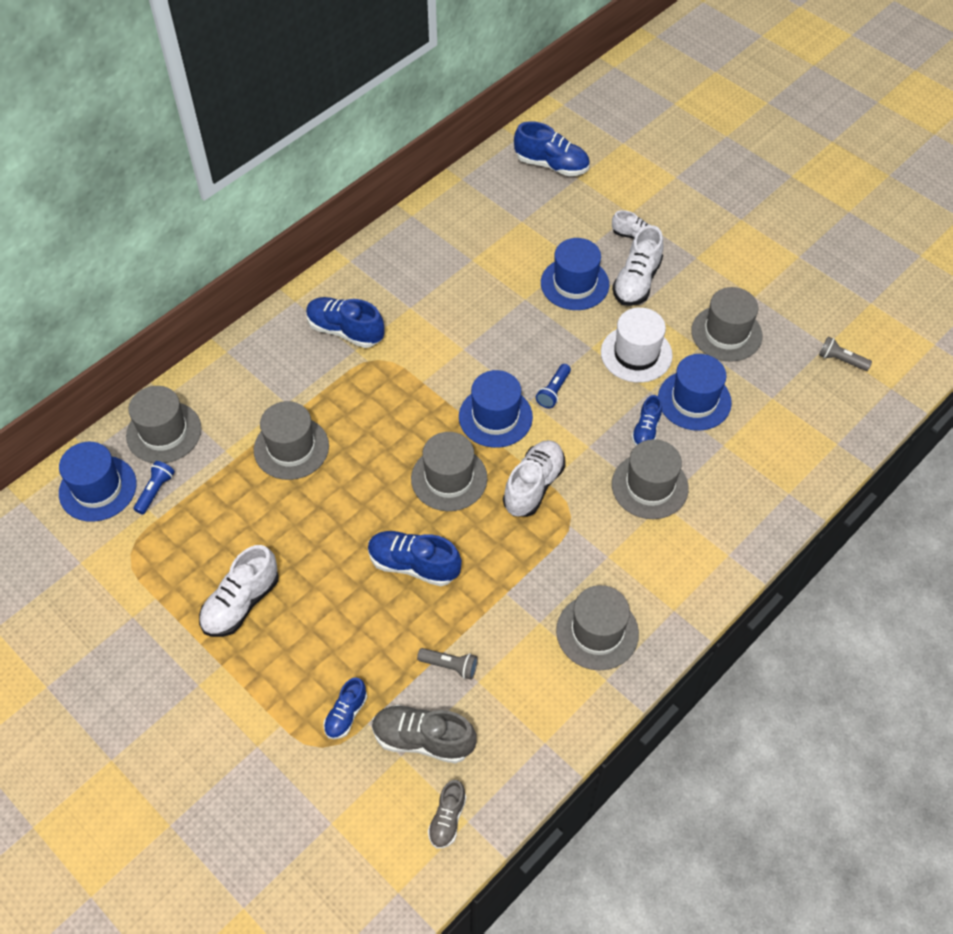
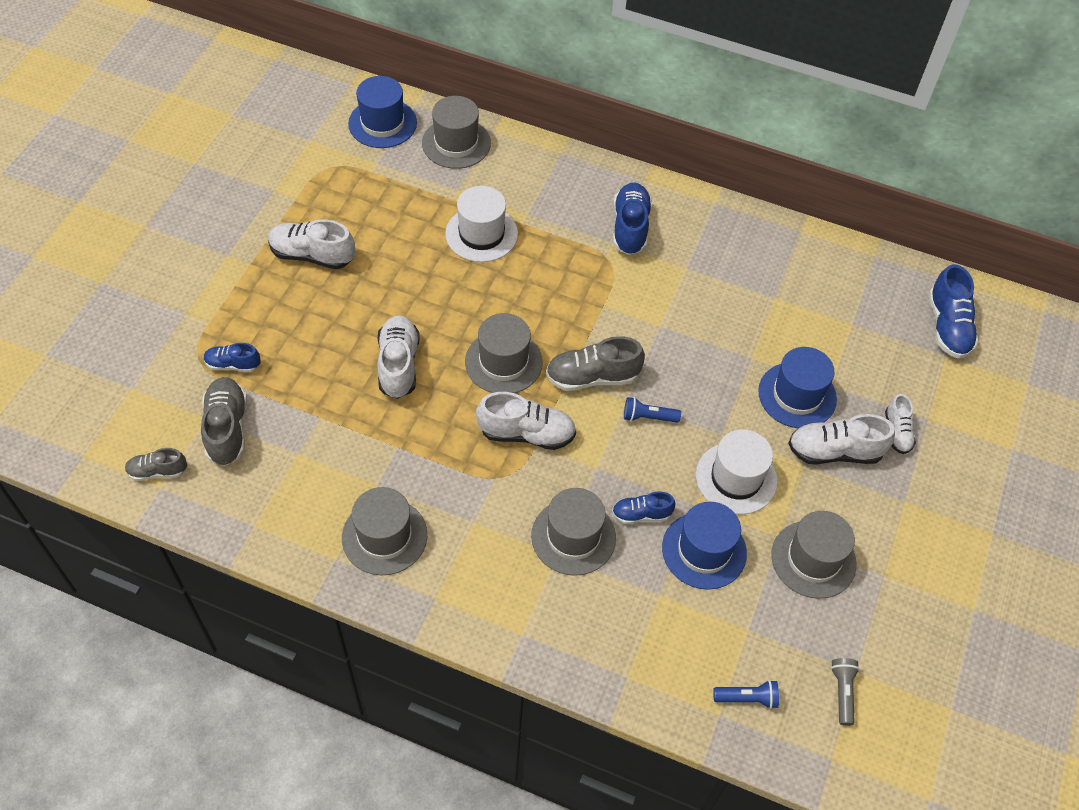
camera: 65 degrees right, 0 degrees up
(155, 491) = (396, 160): blue flashlight -> blue flashlight (747, 698)
(291, 448) = (481, 234): grey hat -> white hat
(413, 565) = (398, 365): blue shoe -> white shoe
(450, 666) = (306, 426): grey flashlight -> none
(495, 417) = (592, 377): blue hat -> grey shoe

